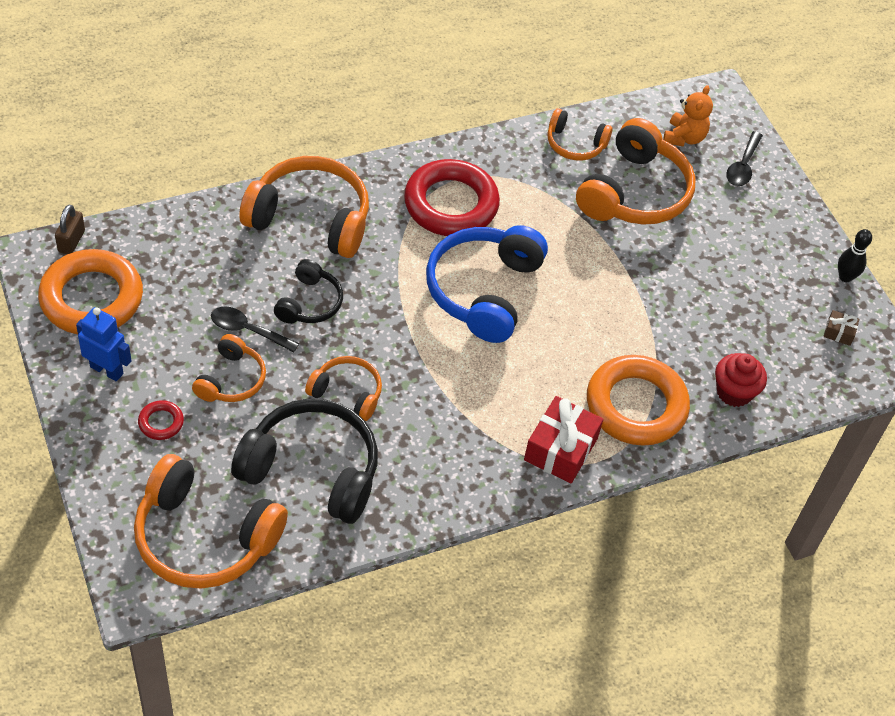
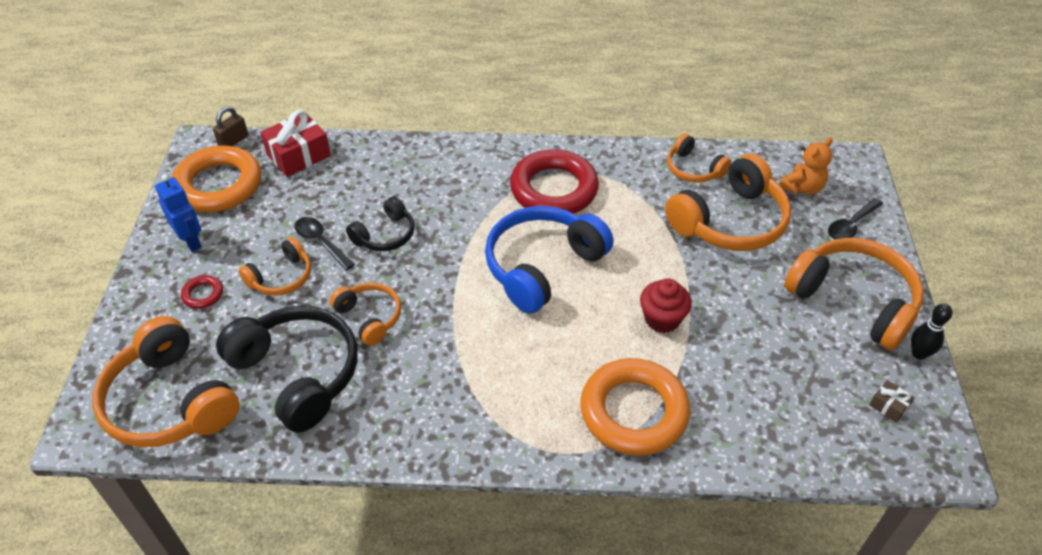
camera: 30 degrees right, 5 degrees down
(310, 218) = (428, 170): orange headphones -> orange headphones (854, 300)
(561, 449) = (536, 429): red gift -> red gift (298, 155)
(734, 392) = (744, 430): red cupcake -> red cupcake (662, 319)

